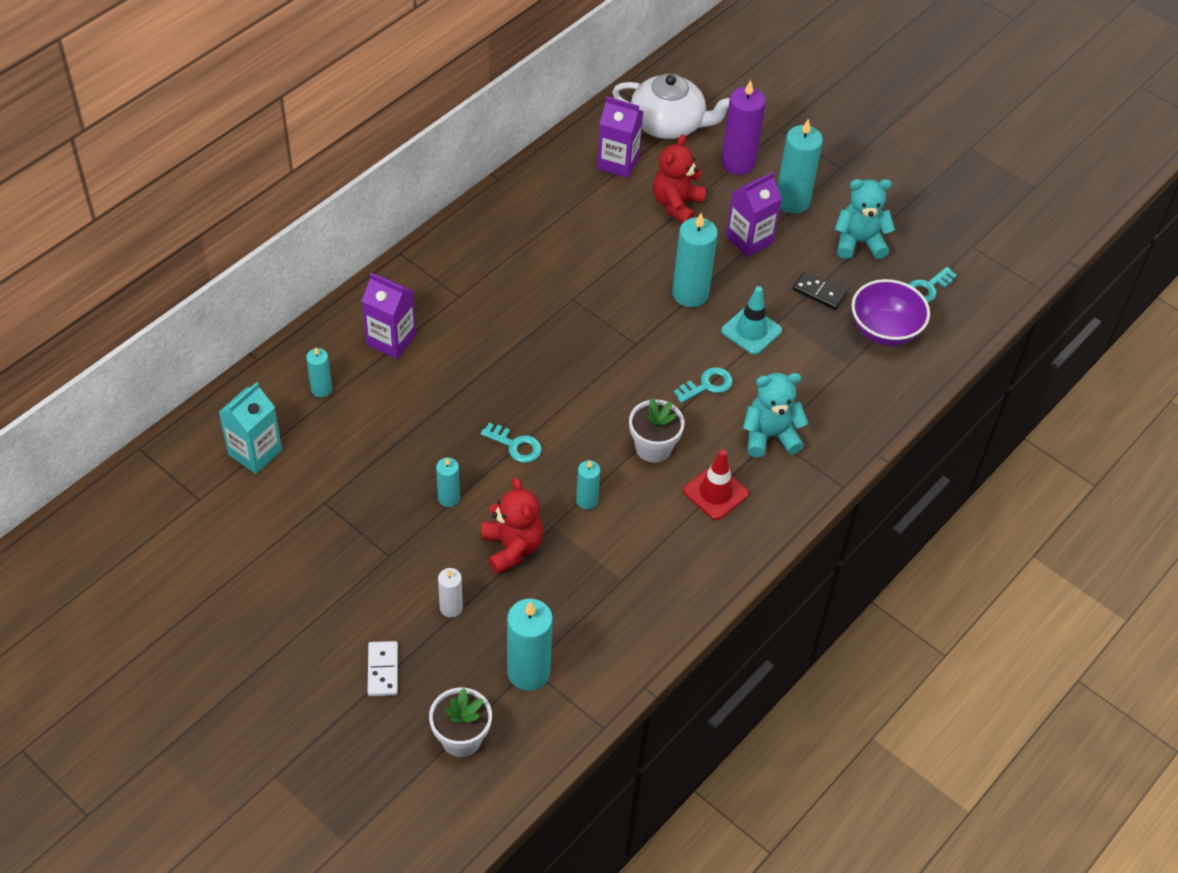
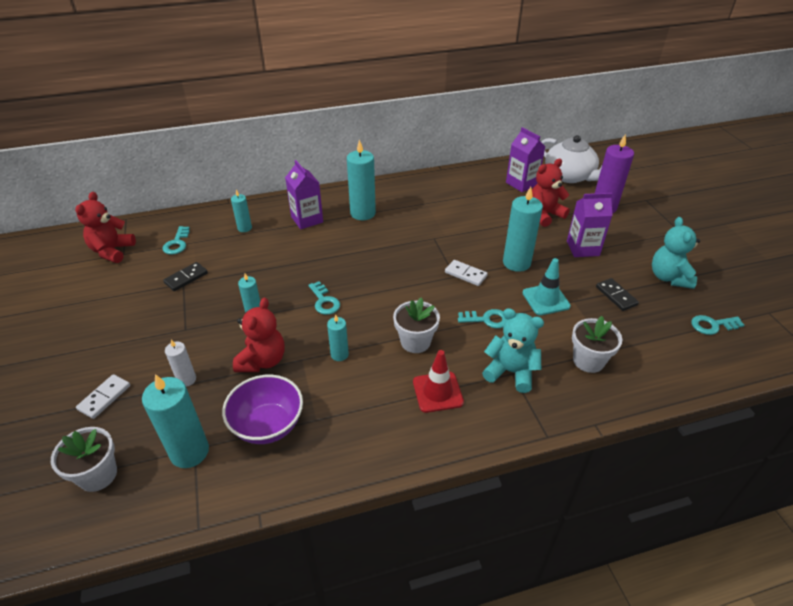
camera: 35 degrees right, 10 degrees down
(180, 503) = (112, 251): none -> red teddy bear
(255, 452) = (177, 243): turquoise carton -> turquoise key
(320, 493) = (186, 278): none -> black domino
(645, 336) = (465, 274): none -> white domino
(792, 201) = (630, 238): turquoise candle -> turquoise candle (363, 213)
(834, 387) = (588, 360): none -> white flower pot
(859, 242) = (669, 277): turquoise teddy bear -> turquoise teddy bear turned 120 degrees counterclockwise
(884, 330) = (657, 339): purple bowl -> purple bowl (268, 425)

